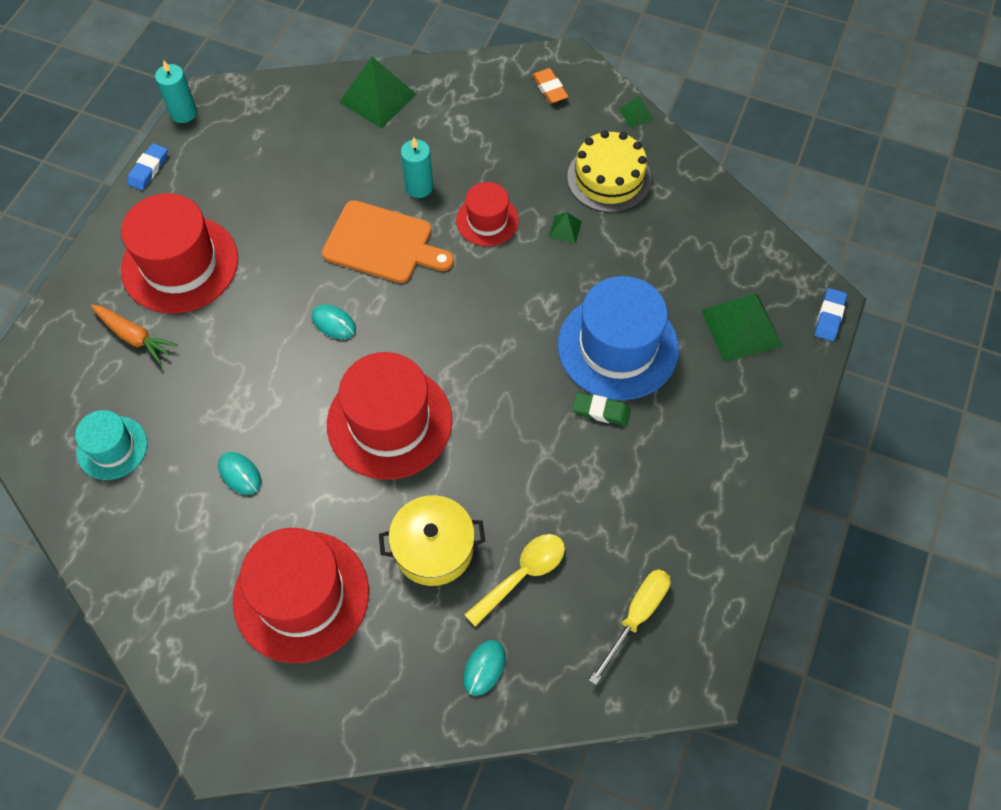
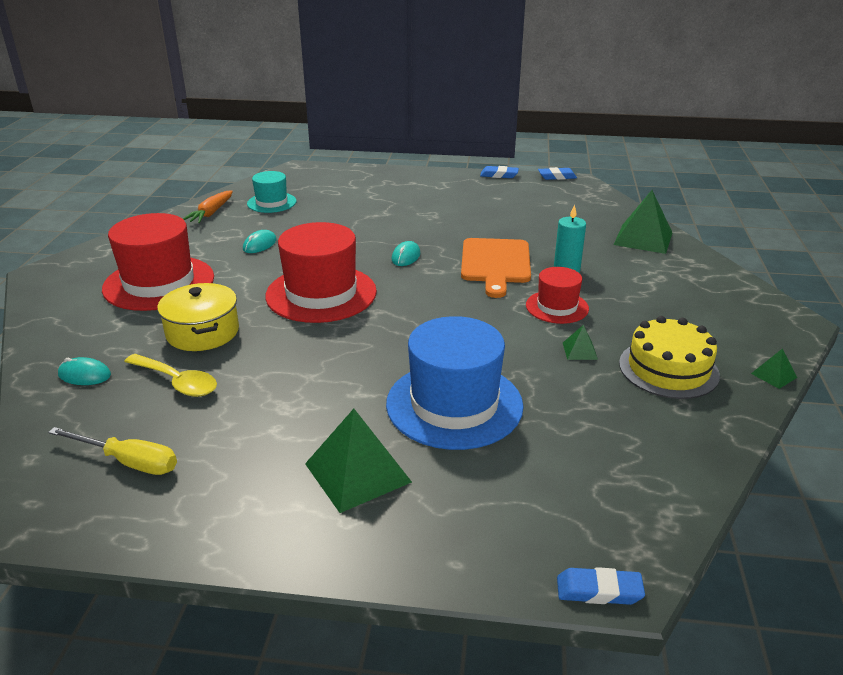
camera: 75 degrees right, 30 degrees down
(134, 337) = (360, 194): orange carrot -> orange carrot (211, 213)
(180, 264) = (427, 197): red hat -> none
(183, 113) = (557, 177): turquoise candle -> blue eraser
(549, 89) = (747, 317): orange eraser -> none
(601, 411) = (370, 404): green eraser -> none
(741, 328) = (530, 499): green pyramid -> green pyramid (357, 473)

